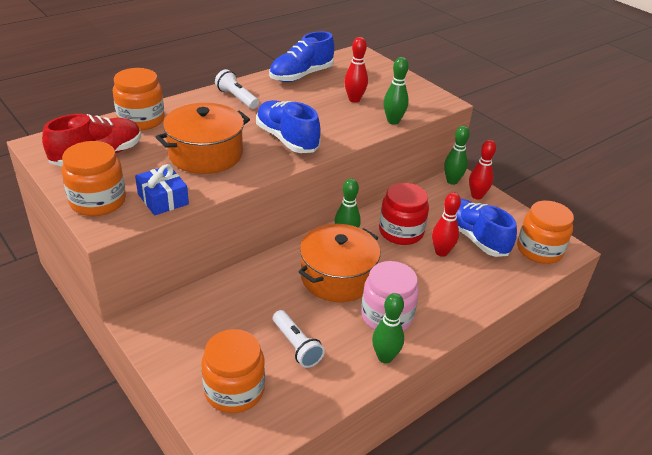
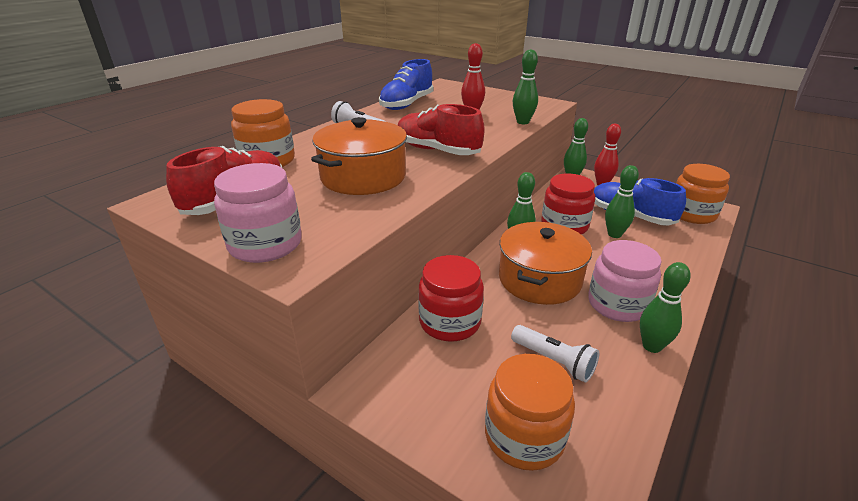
camera: 15 degrees left, 5 degrees down
(98, 201) = (265, 244): orange jar -> pink jar
(163, 199) = (346, 226): blue gift -> none
(237, 293) = (450, 322): none -> red jar
(287, 139) = (437, 151): blue shoe -> red shoe
(441, 252) = (614, 234): red bowling pin -> green bowling pin

